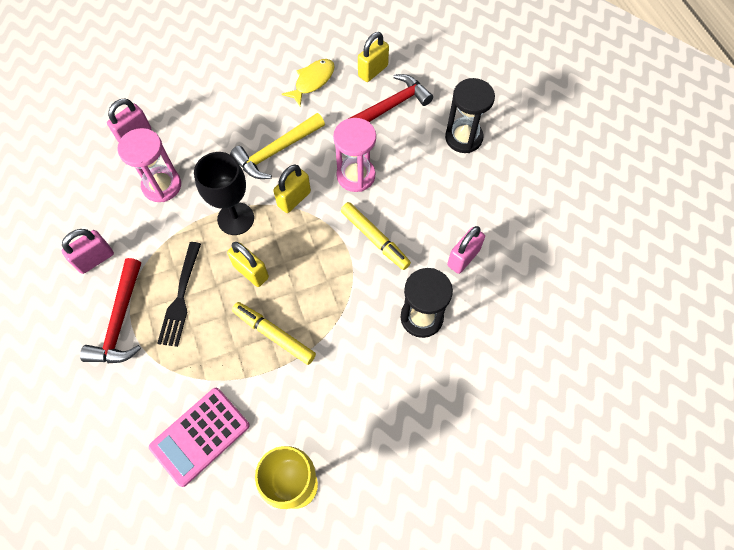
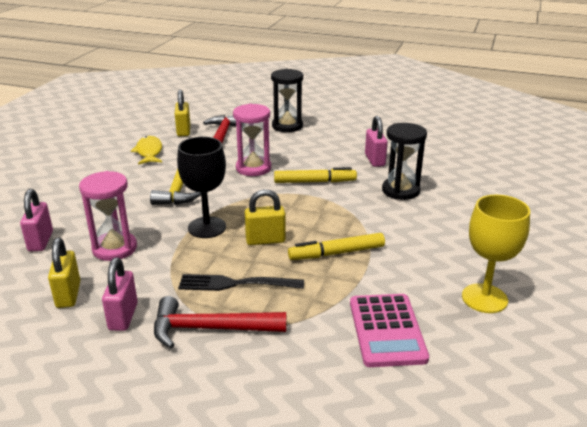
camera: 50 degrees left, 35 degrees down
(120, 321) = (211, 329): red hammer -> red hammer turned 135 degrees clockwise
(181, 297) = (237, 284): black fork -> black fork turned 135 degrees clockwise
(294, 199) = (232, 197): yellow padlock -> yellow padlock (68, 295)

